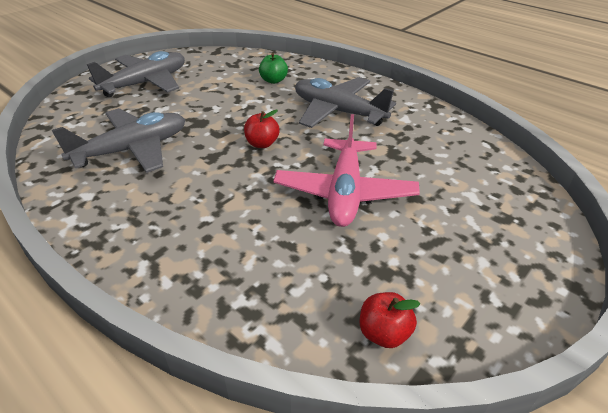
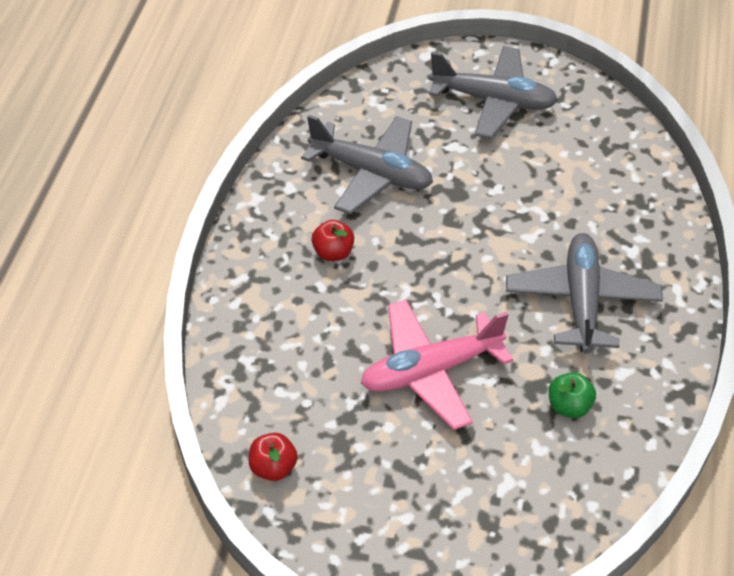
camera: 60 degrees right, 10 degrees up
(262, 144) = (460, 265): red apple -> red apple (333, 253)
(273, 80) = (602, 206): green apple -> green apple (569, 406)

